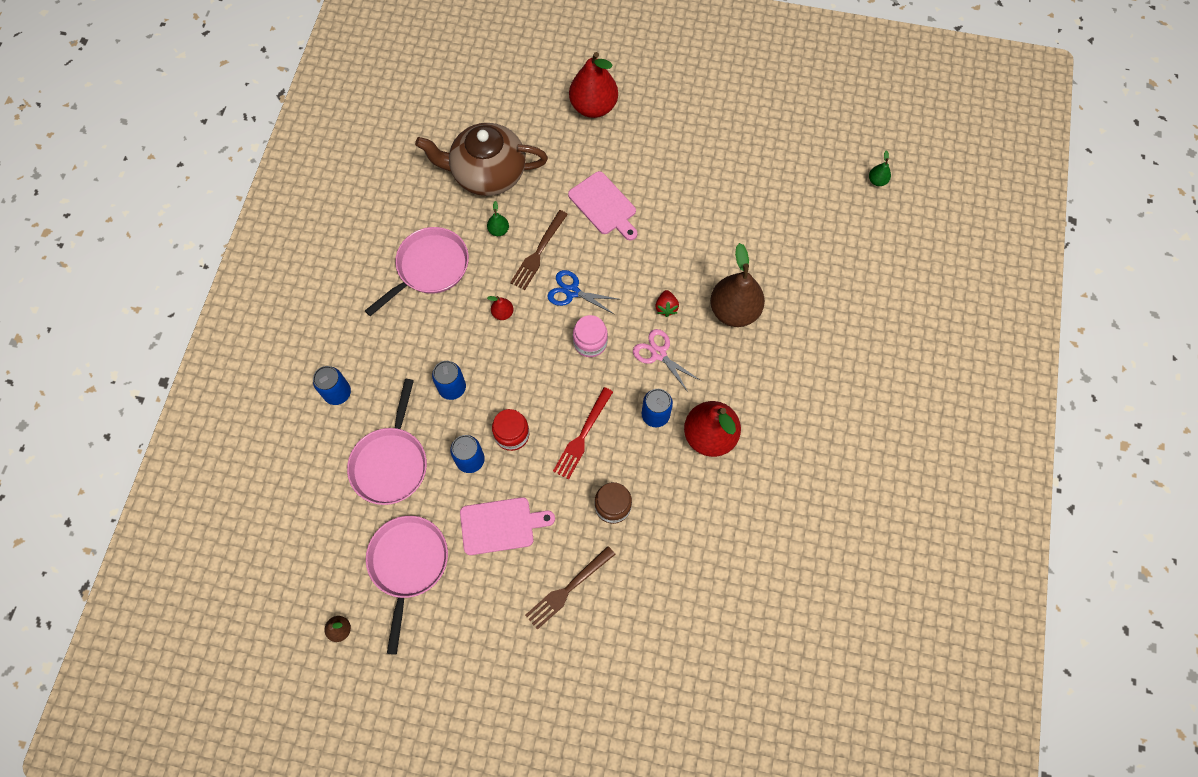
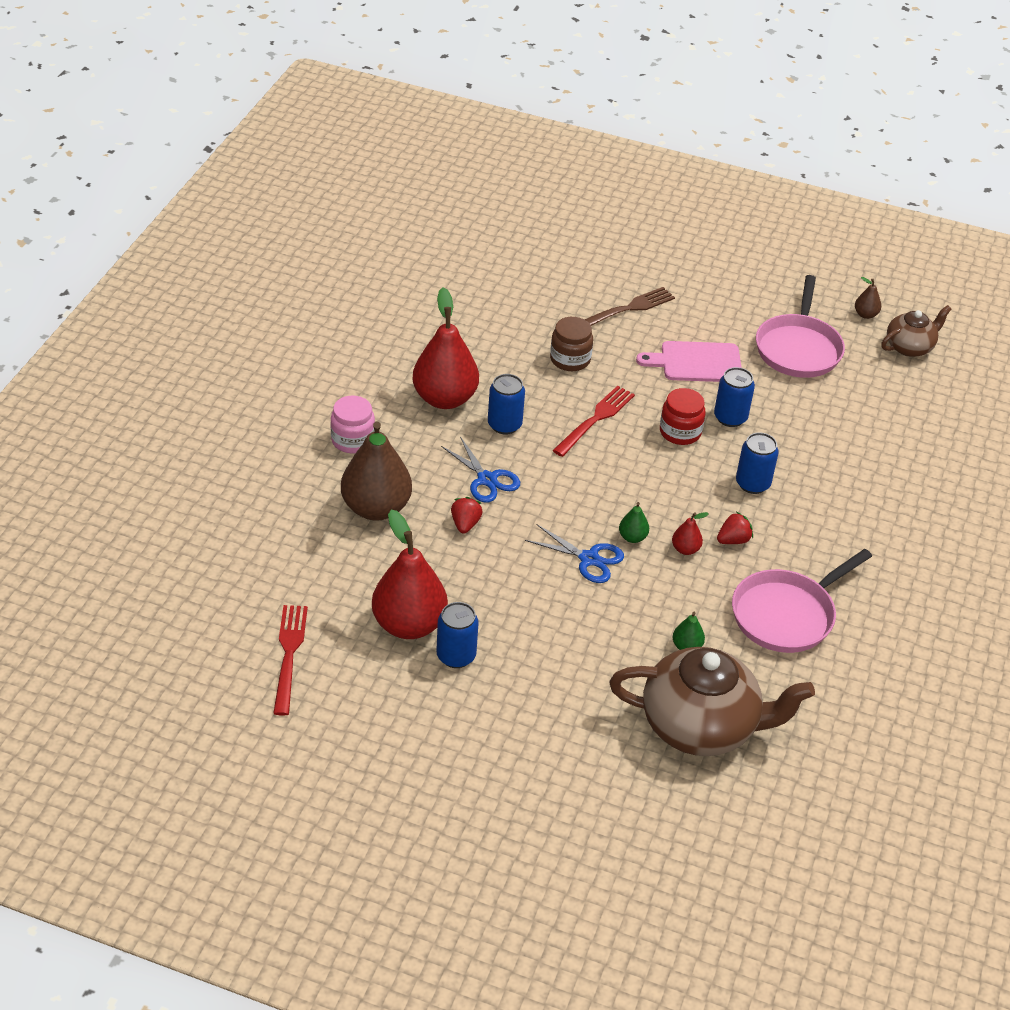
camera: 175 degrees left, 25 degrees down
(303, 588) = (910, 347): none -> brown teapot
(337, 393) = (897, 499): blue can -> blue can (456, 656)
(391, 463) = (824, 428): pink pan -> none
(467, 328) = (733, 540): none -> red strawberry
(538, 253) = (631, 610): brown fork -> none
(590, 342) = (573, 503): pink jar -> pink jar (352, 440)
(593, 107) = (519, 803): red pear -> red pear (409, 625)
(604, 205) = (527, 656): pink cutting board -> none
(658, 353) = (487, 480): pink scissors -> blue scissors
(756, 181) = (289, 654): none -> red fork
(877, 181) = (108, 628): green pear -> green pear (632, 537)

